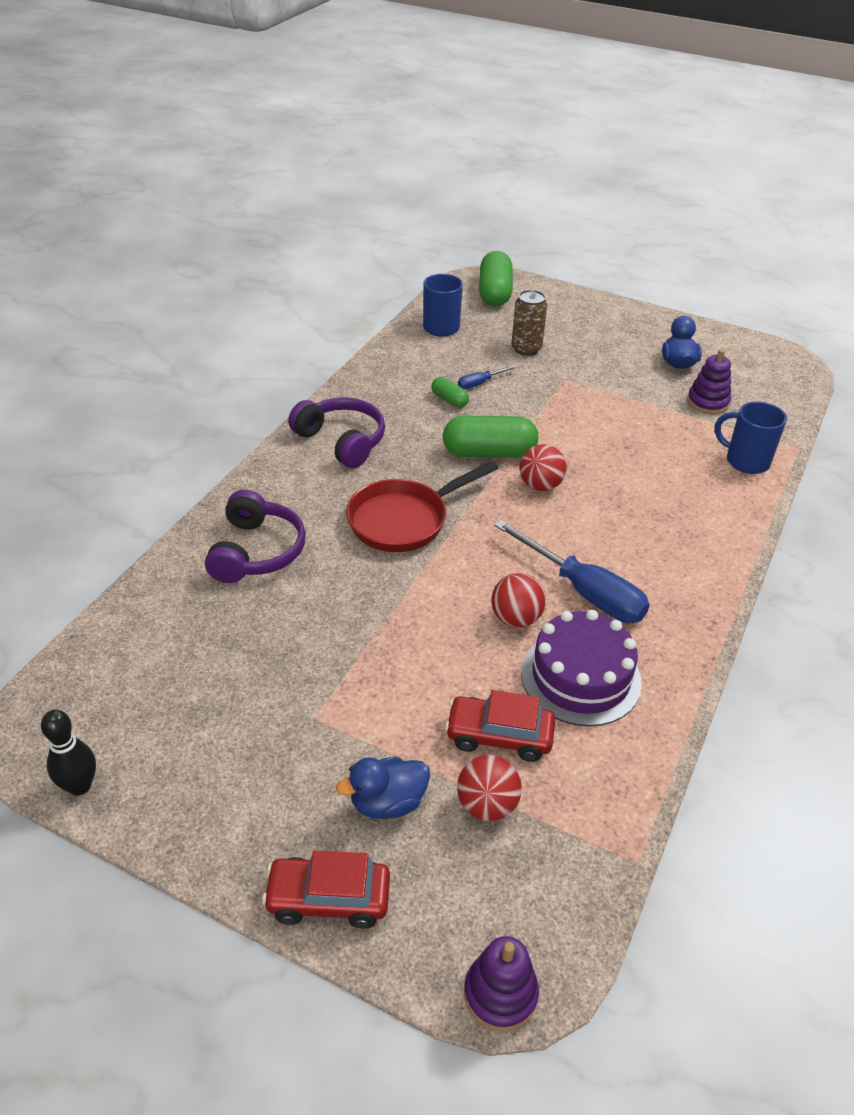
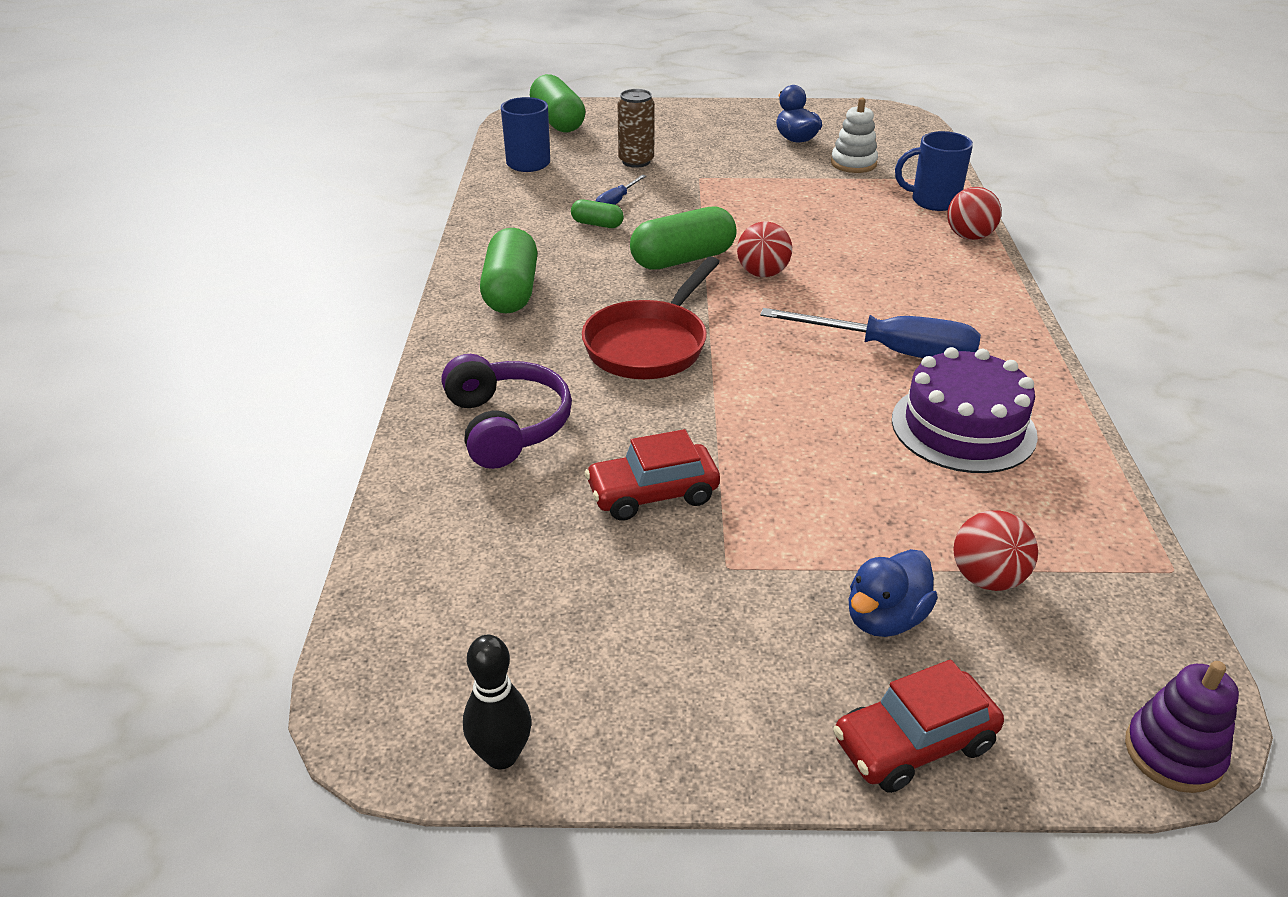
camera: 25 degrees left, 5 degrees down
(342, 441) = (511, 291): purple headphones -> green capsule
(499, 736) = (937, 509): red car -> red car (652, 494)
(516, 618) = (851, 397): red ball -> red ball (969, 237)
(707, 402) = (853, 163): purple stacking toy -> white stacking toy

